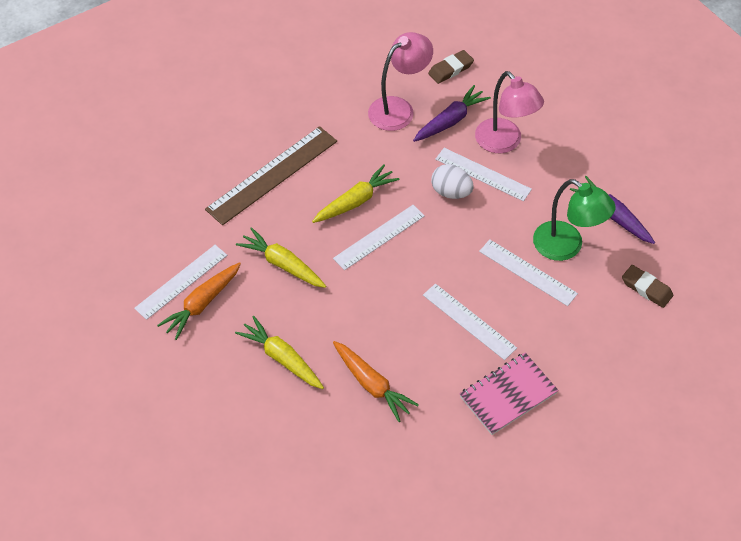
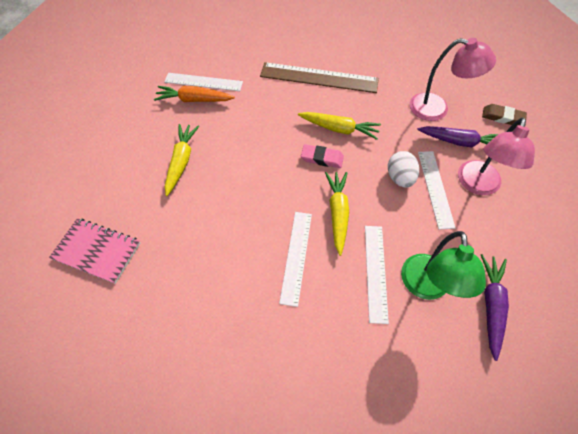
camera: 55 degrees right, 5 degrees up
(282, 264) = (255, 120): yellow carrot -> yellow carrot (337, 213)
(372, 384) = (194, 225): orange carrot -> none
(379, 237) = (322, 158): white ruler -> pink eraser
(508, 395) = (248, 326): pink notebook -> pink notebook (97, 251)
(646, 288) = (444, 382): brown eraser -> none

